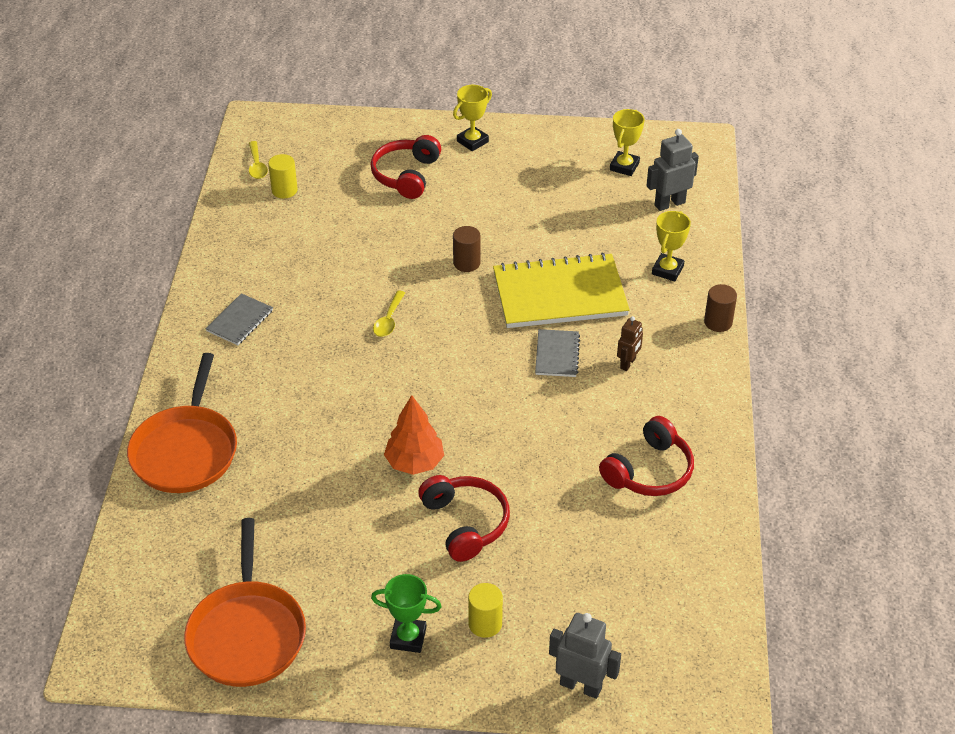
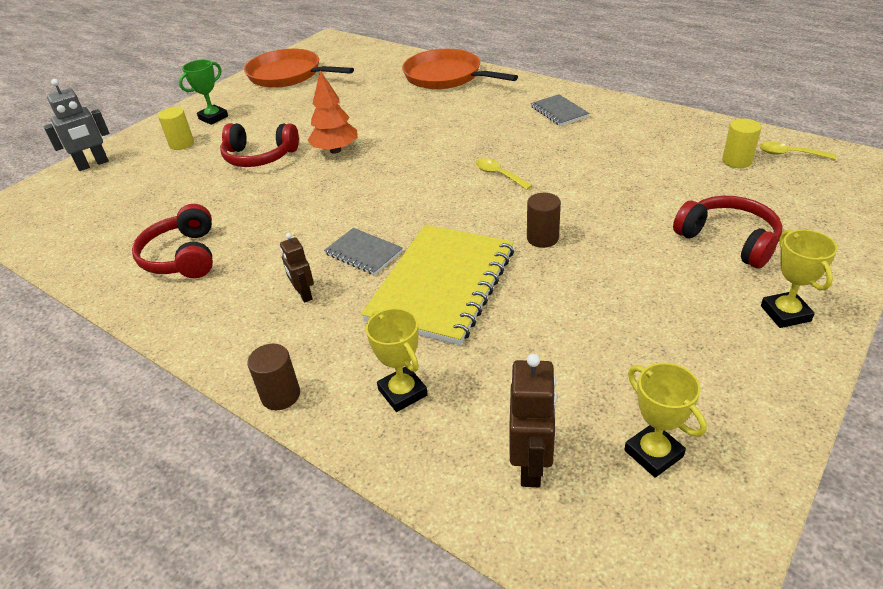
camera: 125 degrees right, 5 degrees down
(669, 204) = (531, 465): grey robot -> brown robot

